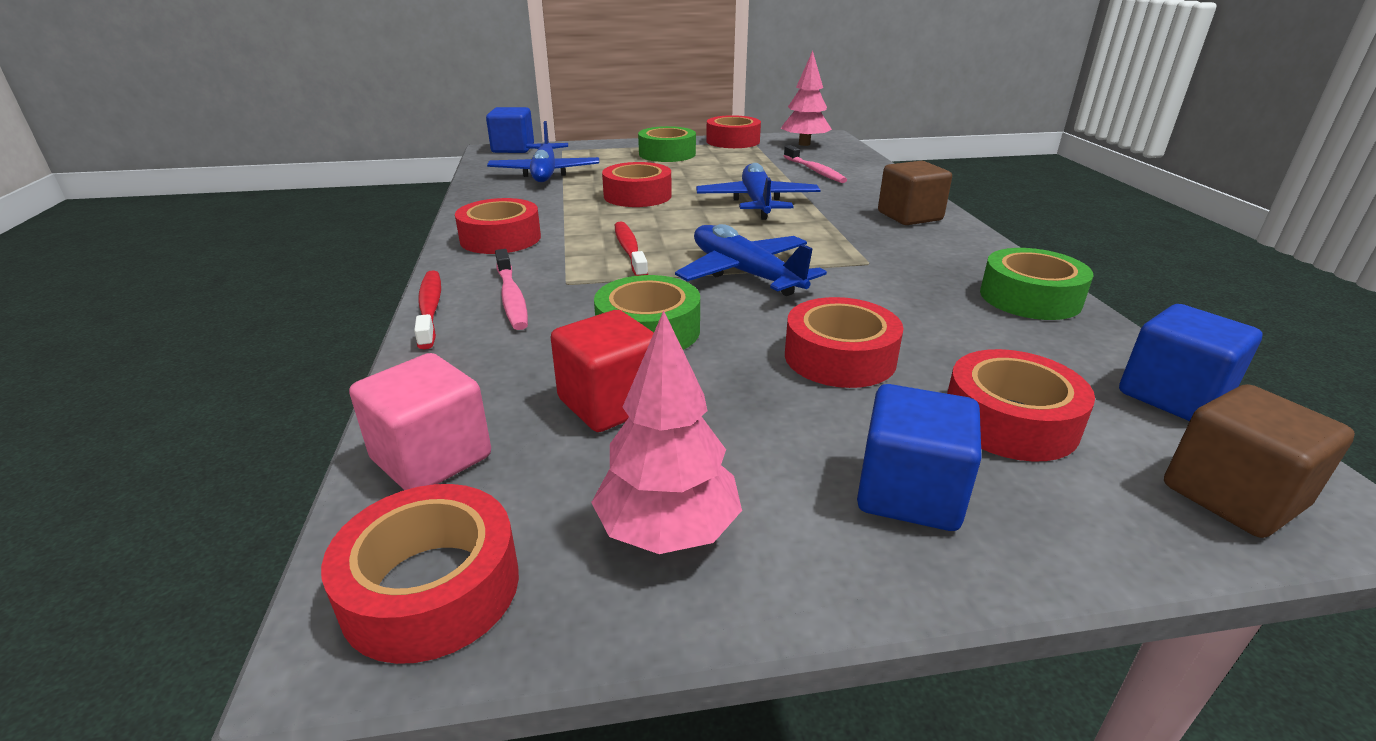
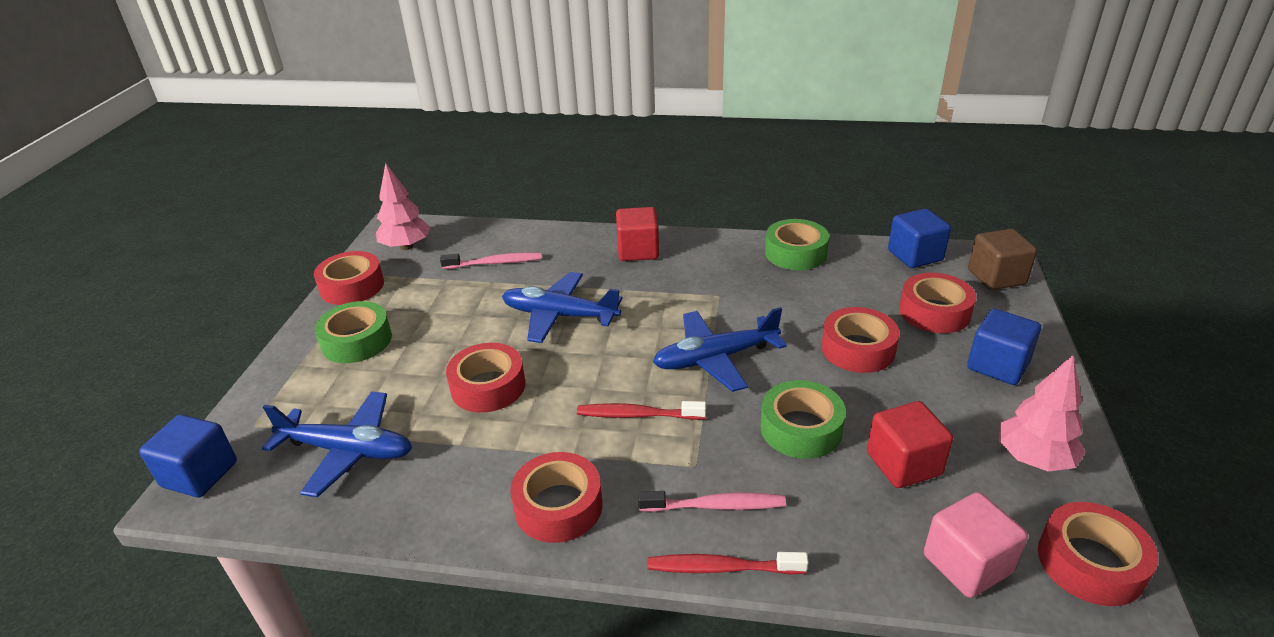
camera: 70 degrees left, 5 degrees up
(909, 216) = (638, 251): brown cube -> red cube

